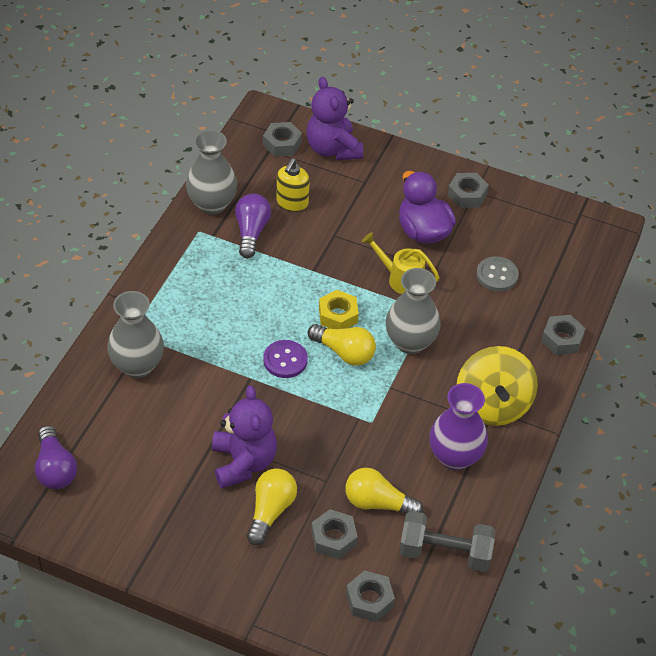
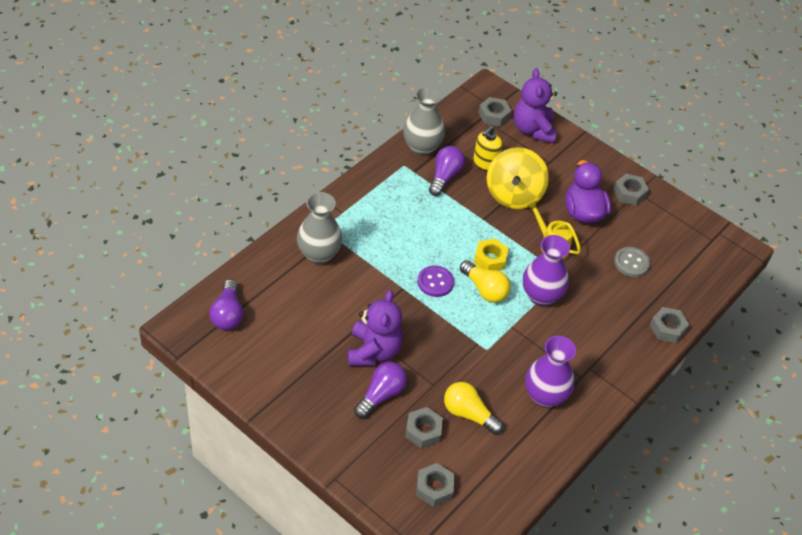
camera: 15 degrees right, 0 degrees up
(270, 511) = (381, 395): yellow light bulb -> purple light bulb
(410, 342) = (541, 296): grey vase -> purple vase
(445, 552) = (509, 469): grey dumbbell -> none
(492, 405) = (590, 364): yellow spinning top -> yellow spinning top (513, 194)

